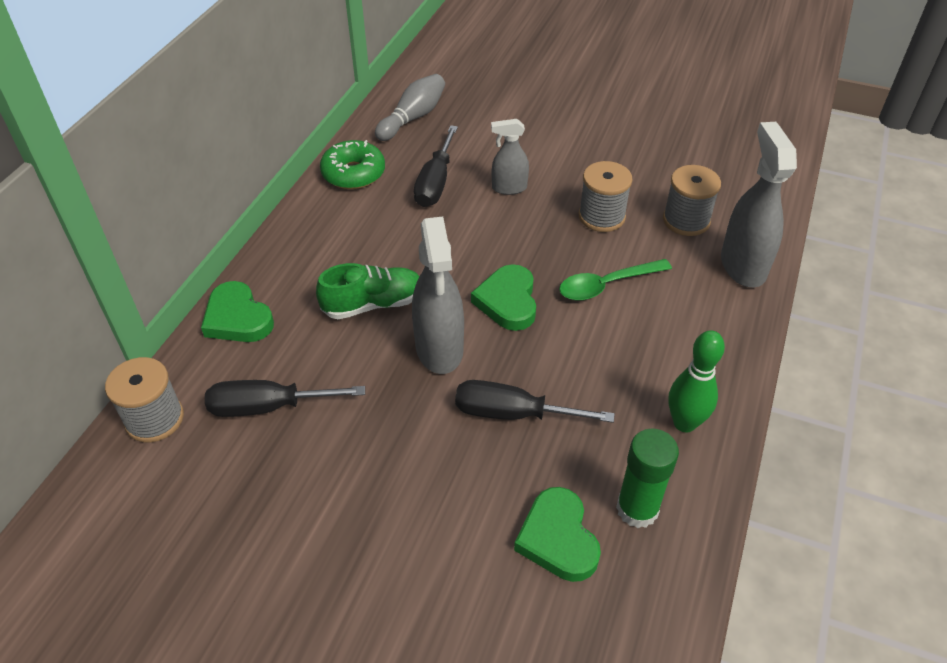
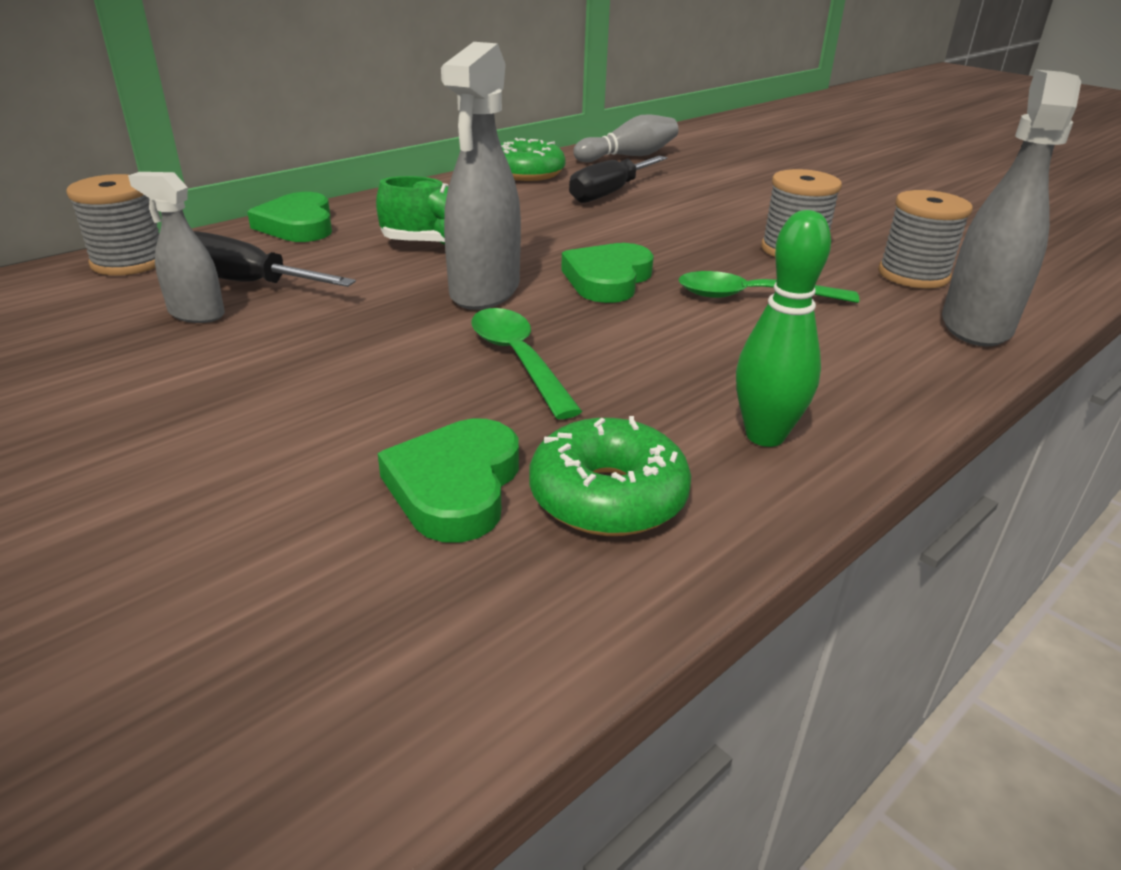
camera: 25 degrees right, 15 degrees down
(509, 188) = (692, 211): grey spray bottle -> grey spray bottle (196, 314)
(513, 413) = (518, 360): black screwdriver -> green spoon
(637, 509) = (608, 497): green glue stick -> green donut

